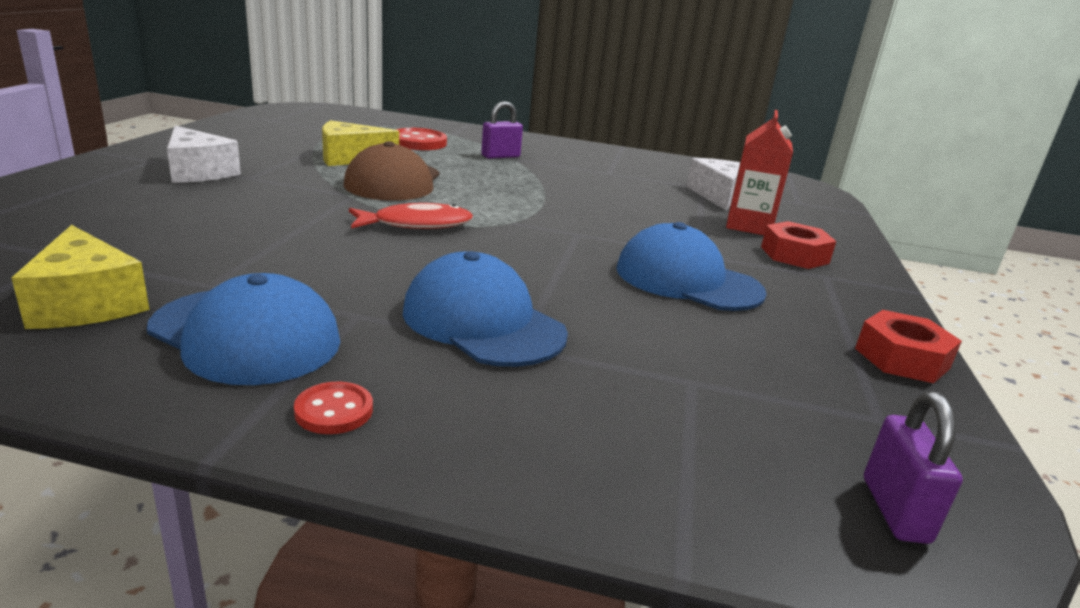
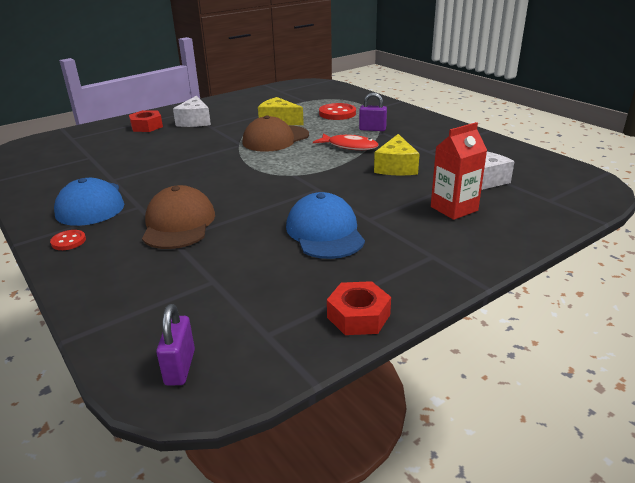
camera: 45 degrees right, 5 degrees up
(86, 303) = (67, 178): yellow cheese -> yellow cheese (396, 167)
(416, 224) = (241, 167): red fish -> red fish (349, 146)
(483, 322) = (178, 224): blue cap -> brown cap
(794, 255) = (441, 236): red nut -> red nut (147, 126)
(894, 510) = (180, 367): purple padlock -> purple padlock turned 45 degrees counterclockwise

